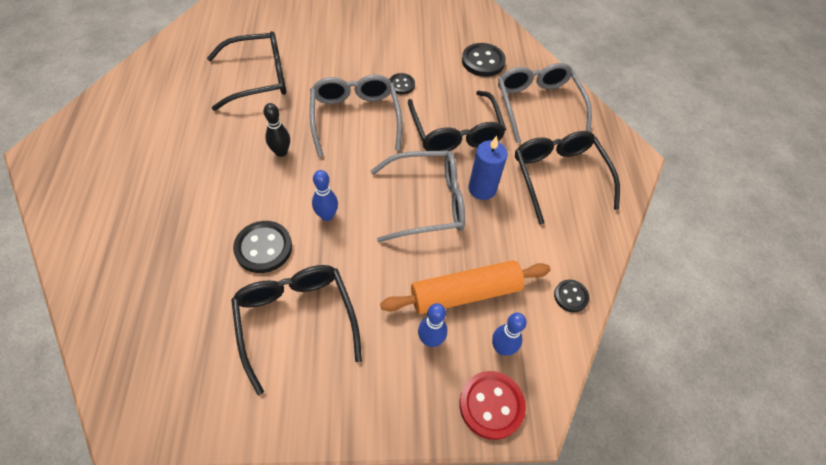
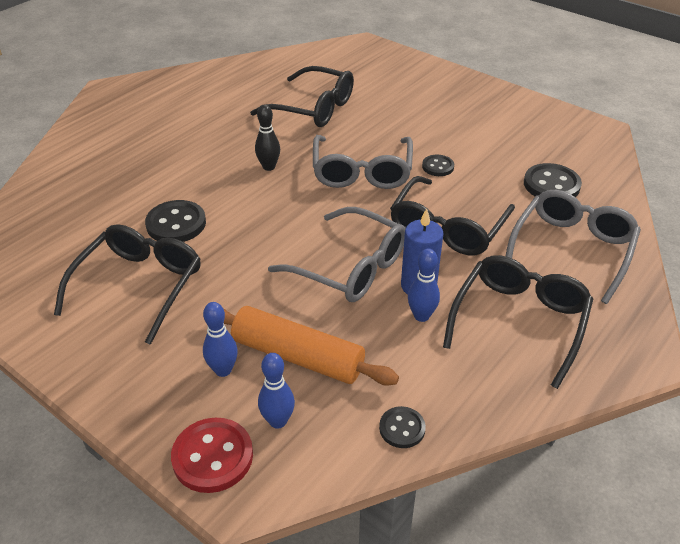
camera: 45 degrees right, 15 degrees down
(327, 216) = (250, 229): blue bowling pin -> blue bowling pin (421, 316)
(355, 118) = (362, 172): grey glasses -> grey glasses turned 150 degrees clockwise

